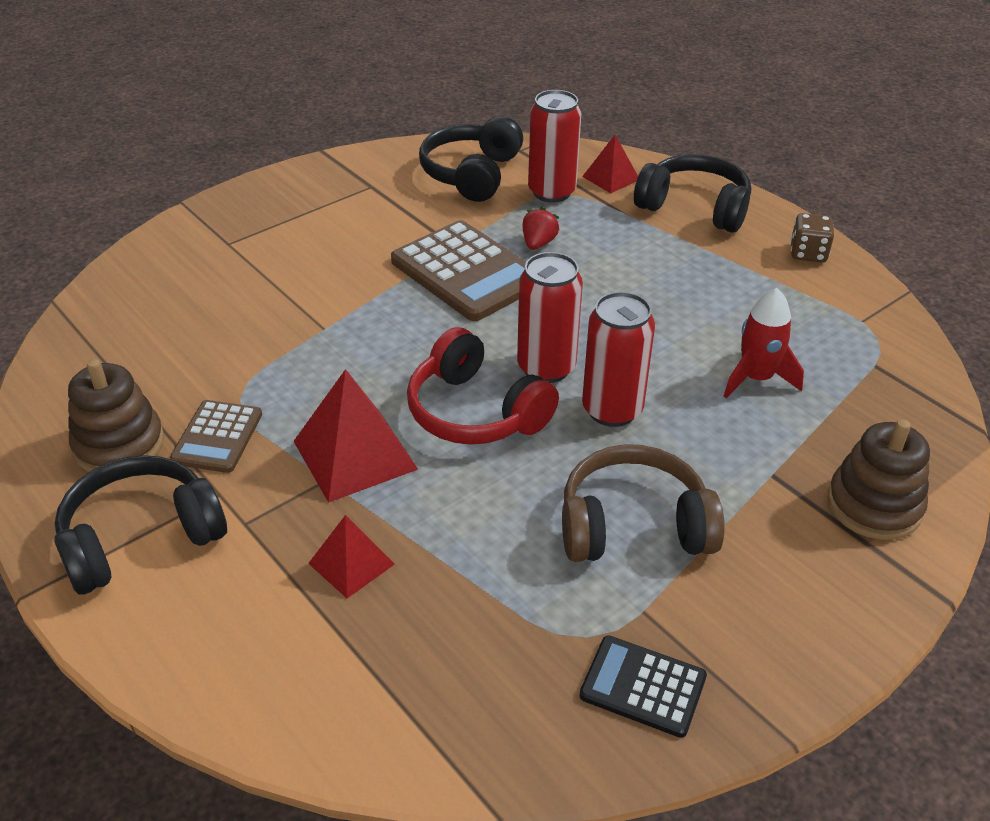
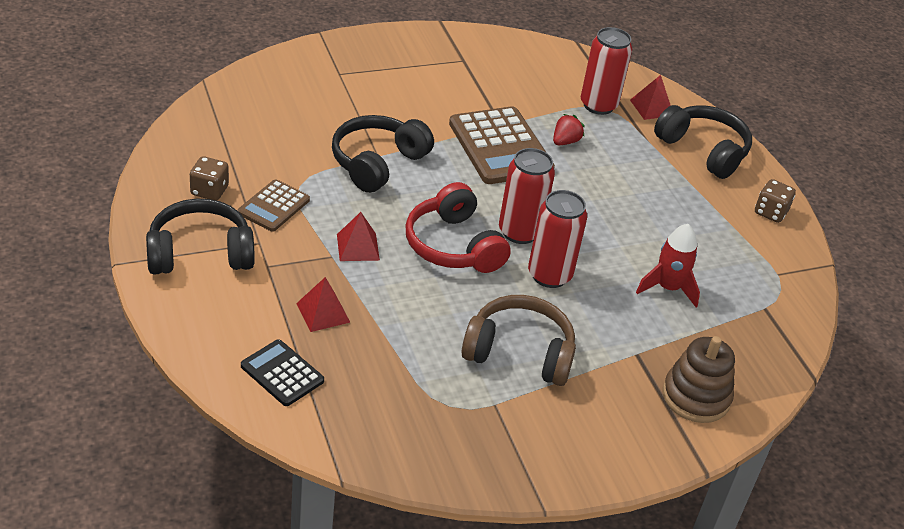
camera: 15 degrees right, 0 degrees up
(119, 444) = (209, 191): brown stacking toy -> brown dice
(355, 455) = (358, 247): red pyramid -> red pyramid, size x0.59
(472, 174) = (545, 73): black headphones -> black headphones (377, 163)
(643, 686) = (468, 445): black calculator -> black calculator (282, 373)

